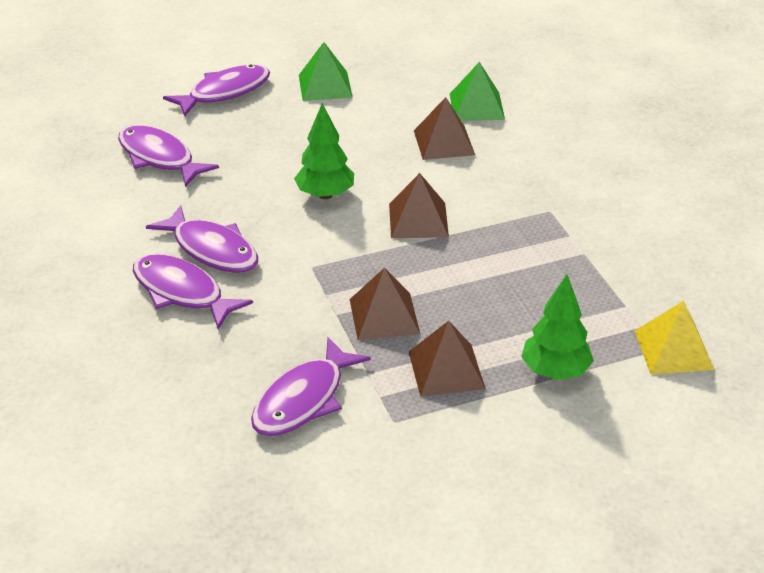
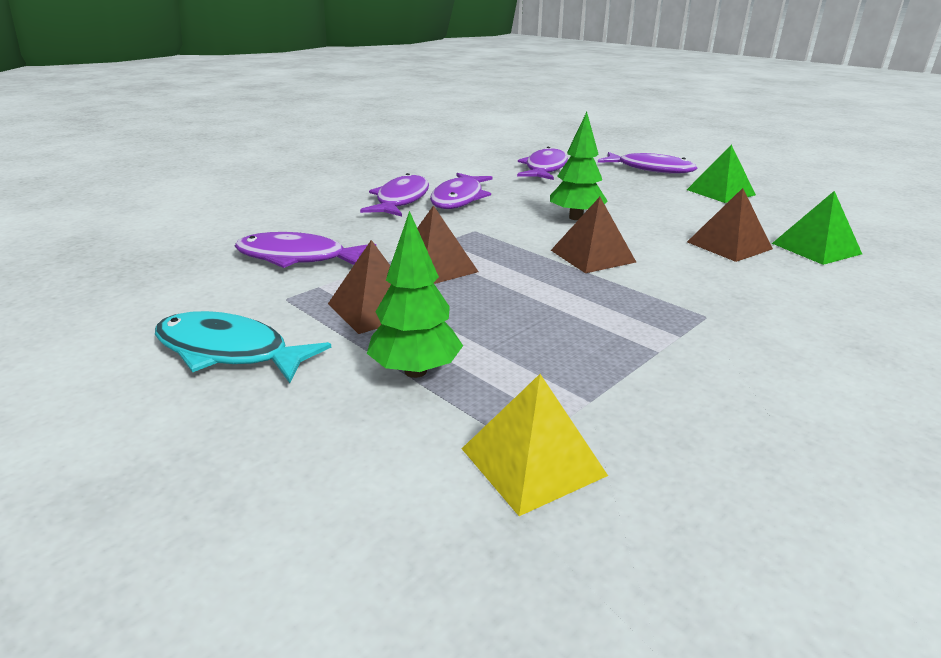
camera: 65 degrees right, 10 degrees down
(477, 466) = (229, 351): none -> turquoise fish

